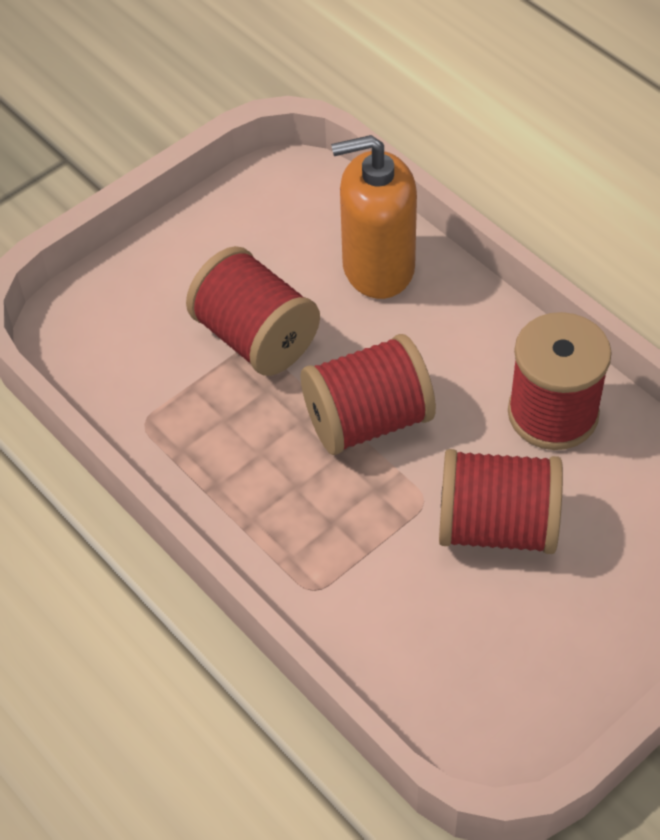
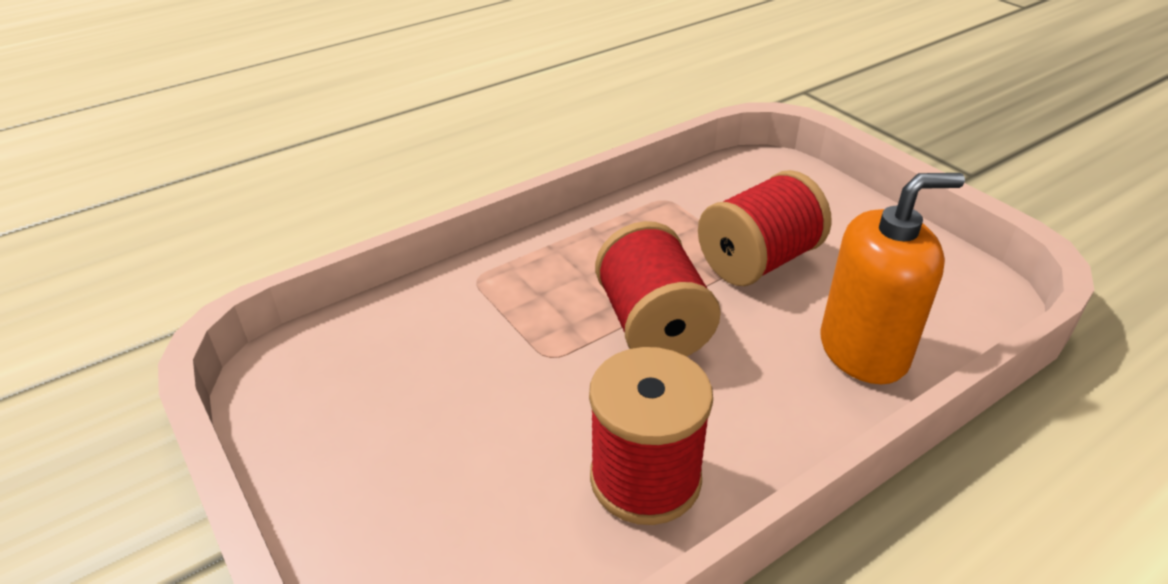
camera: 95 degrees right, 15 degrees down
(378, 267) = (863, 351): orange soap dispenser -> orange soap dispenser turned 75 degrees clockwise
(497, 526) = (504, 406): red spool -> none

